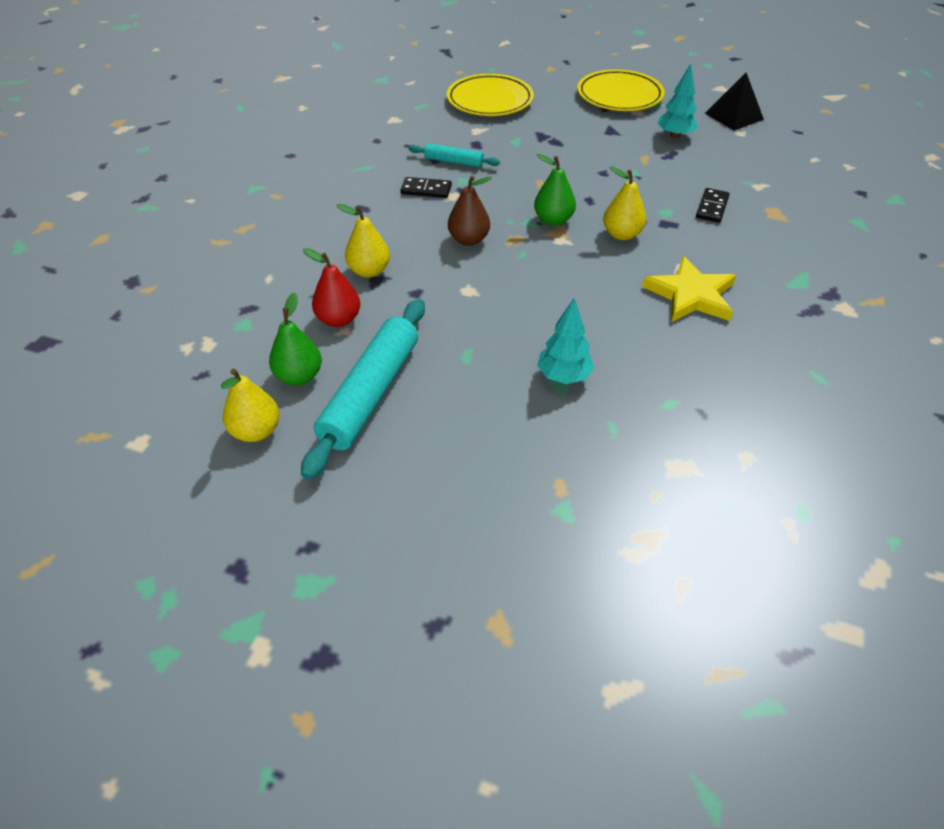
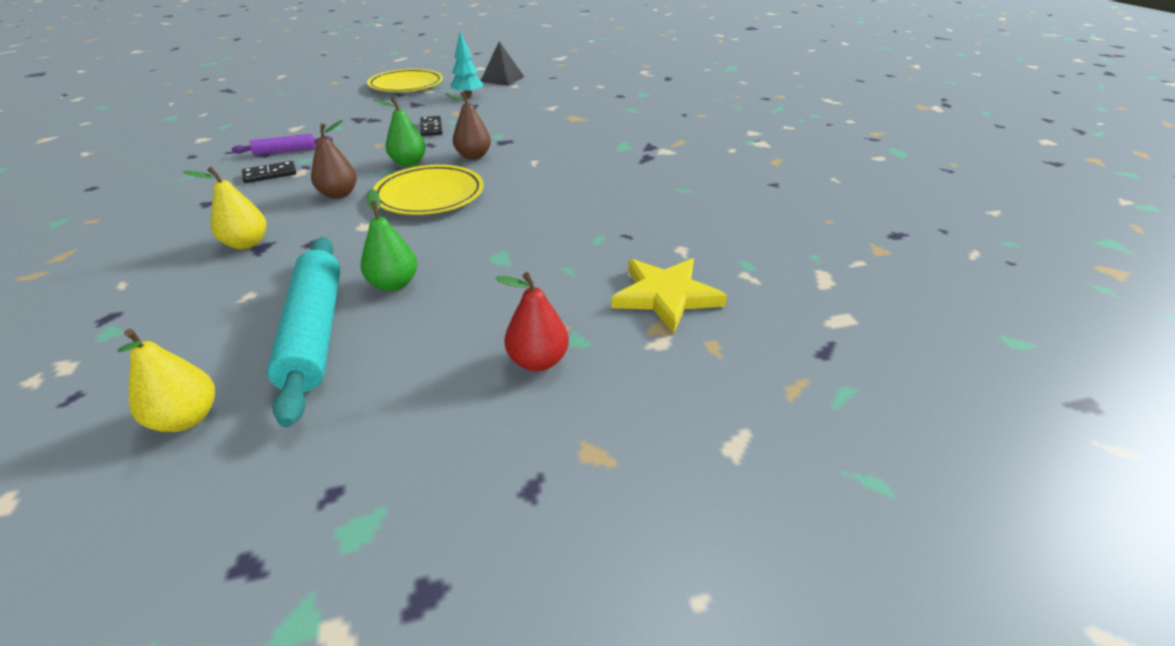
camera: 35 degrees left, 10 degrees down
(299, 376) = (215, 349): green pear -> green pear (394, 284)
(338, 319) = (235, 289): red pear -> red pear (538, 361)
(453, 162) = (285, 151): turquoise rolling pin -> purple rolling pin
(490, 100) = (293, 109): yellow plate -> yellow plate (429, 196)
(563, 376) = (499, 252): turquoise tree -> none
(621, 234) = (473, 156): yellow pear -> brown pear
(691, 295) = (557, 174): yellow star -> yellow star (665, 296)
(712, 207) = (529, 125): black domino -> black domino (431, 128)

